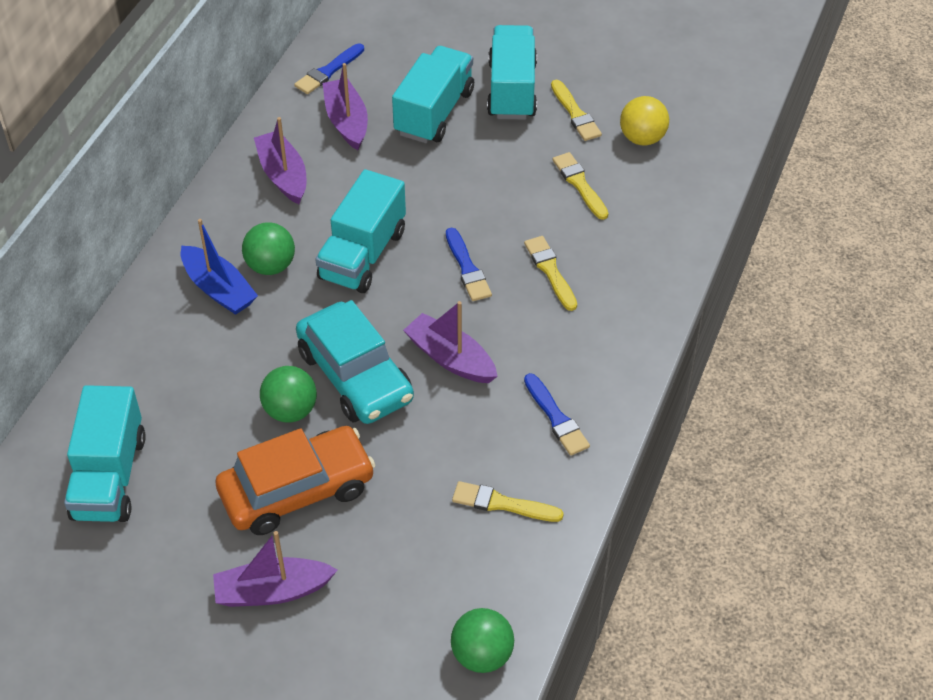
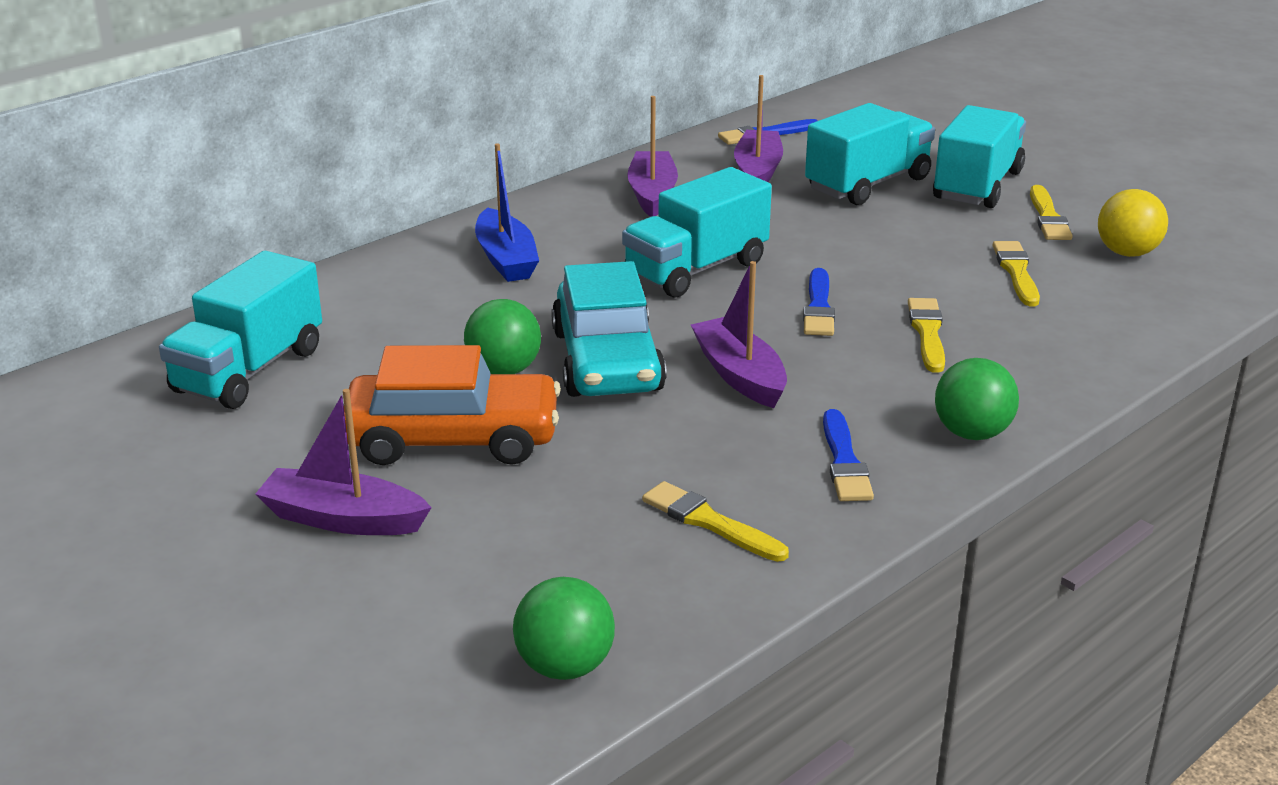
camera: 25 degrees right, 20 degrees down
(270, 266) = (580, 255): green ball -> green ball (972, 433)

